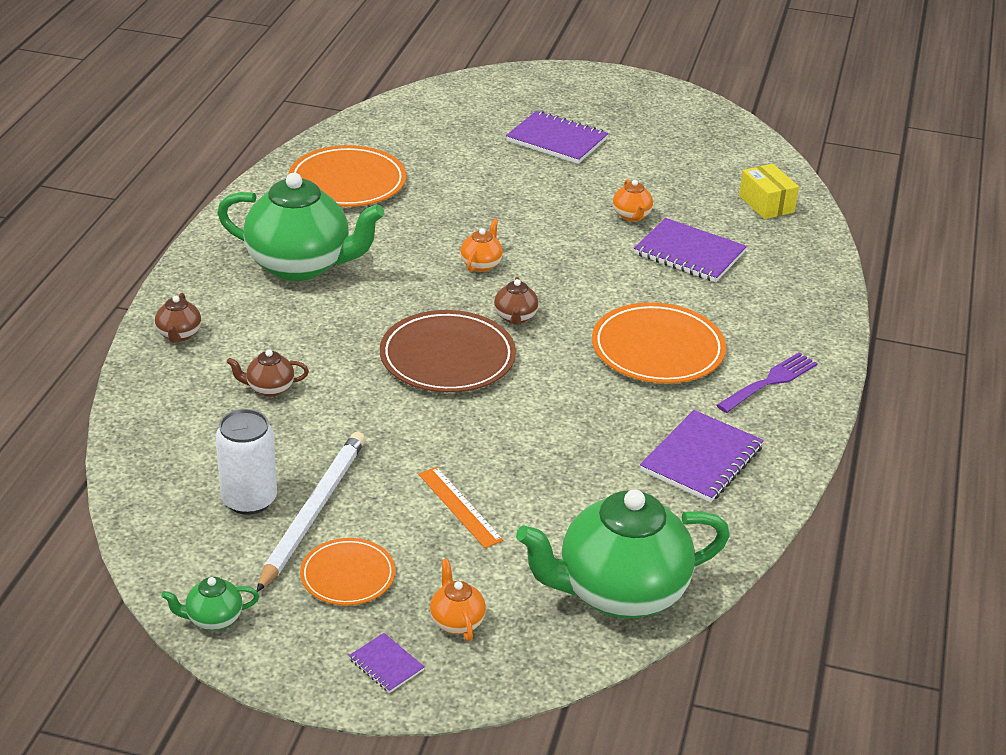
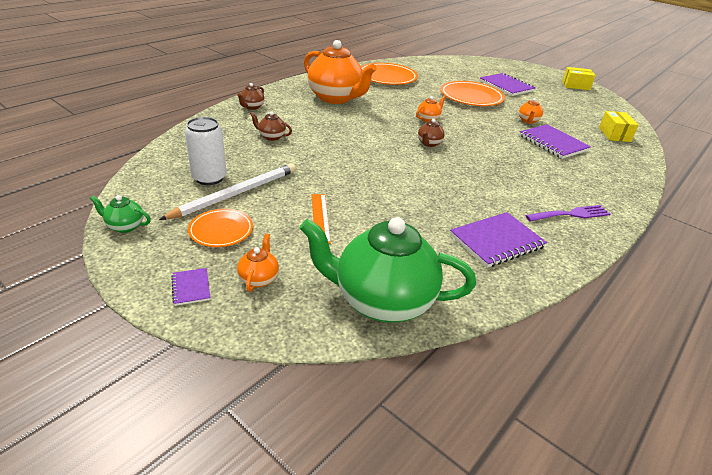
camera: 25 degrees right, 0 degrees up
(301, 265) = (336, 98): green teapot -> orange teapot
(447, 357) = (376, 149): brown plate -> none
(657, 349) = (504, 178): orange plate -> orange plate (471, 97)
(664, 102) = (575, 85): none -> yellow box

